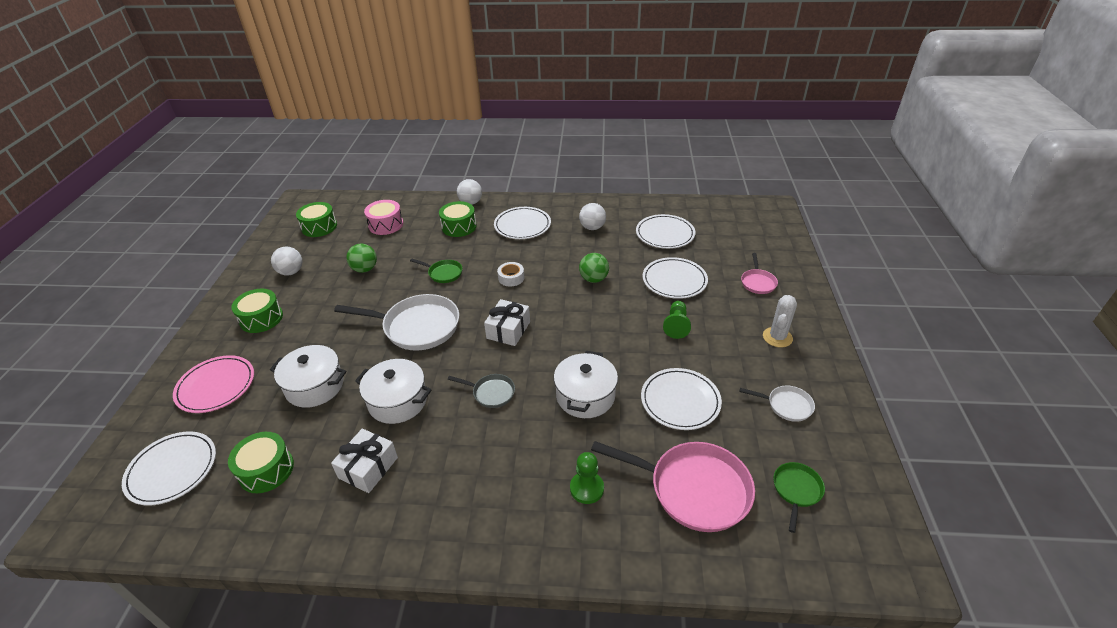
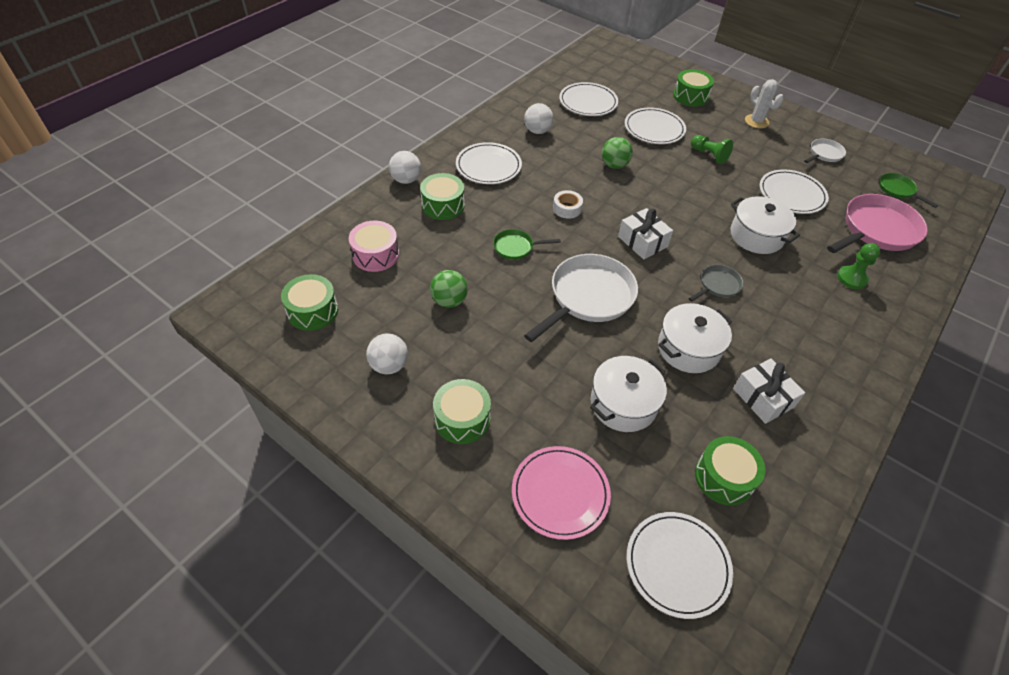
camera: 60 degrees left, 10 degrees up
(443, 273) = (516, 247): green pan -> green pan turned 150 degrees counterclockwise
(757, 282) = (690, 96): pink pan -> green drum

